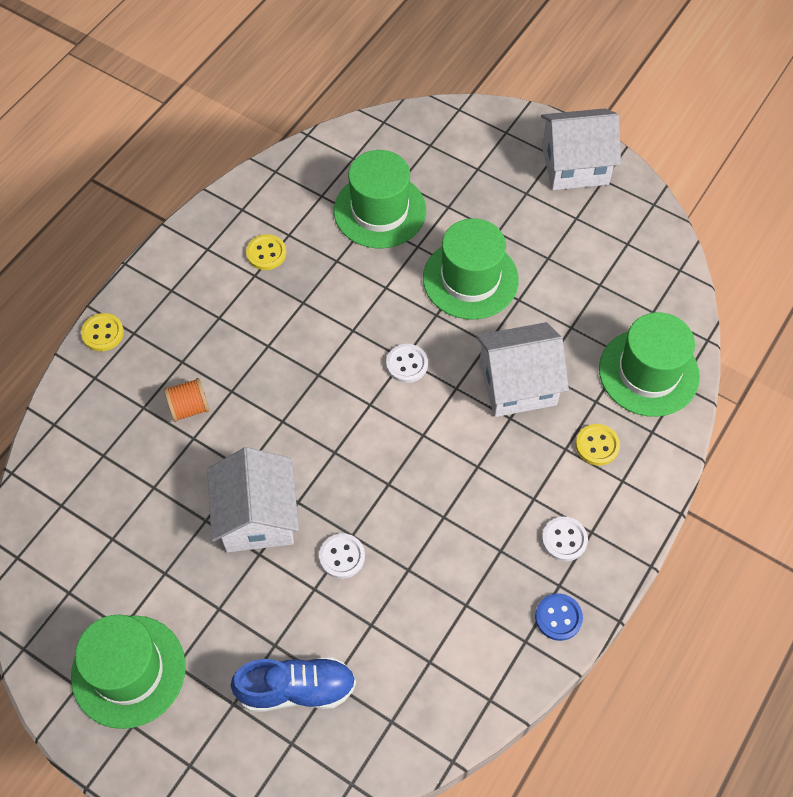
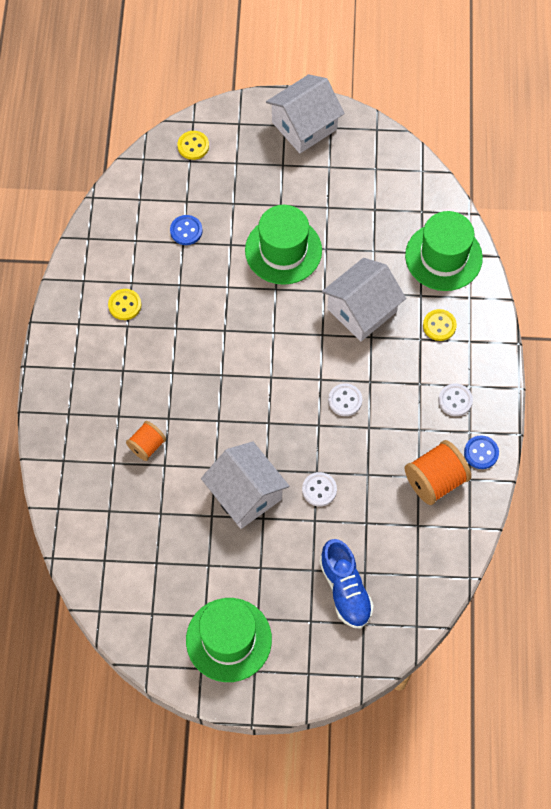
camera: 30 degrees left, 5 degrees up
(103, 333) = (46, 425): yellow button -> yellow button (193, 146)
(296, 689) = (345, 589): blue shoe -> blue shoe turned 105 degrees clockwise
(380, 211) = (186, 231): green hat -> blue button
(407, 364) = (278, 335): white button -> white button (345, 400)
(483, 620) = (435, 480): none -> orange spool

